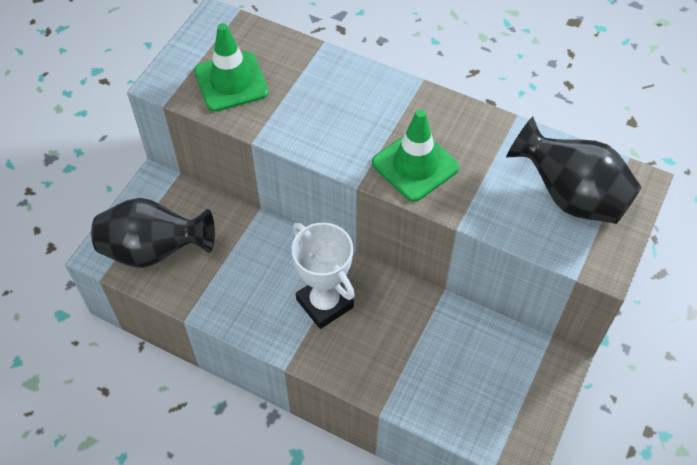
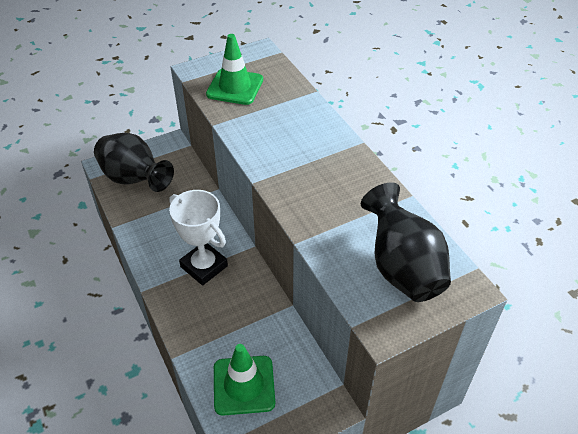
camera: 35 degrees right, 10 degrees down
(324, 303) = (204, 266): white trophy -> white trophy turned 45 degrees counterclockwise
(415, 165) = (304, 189): green traffic cone -> green traffic cone (244, 385)

